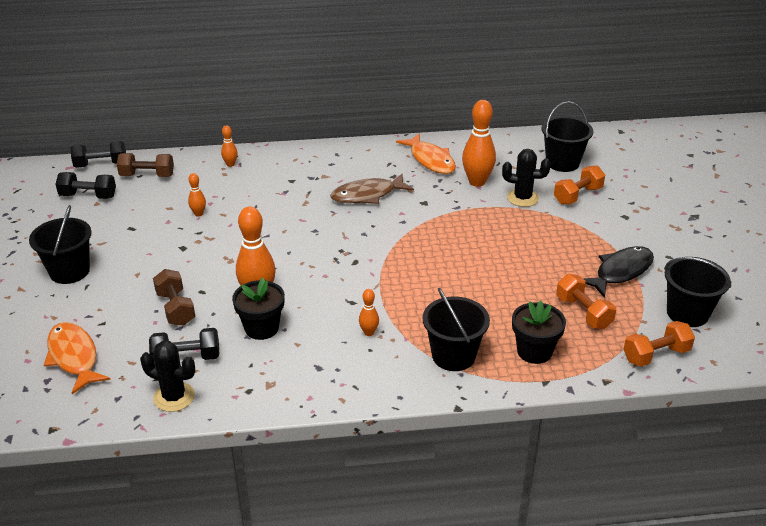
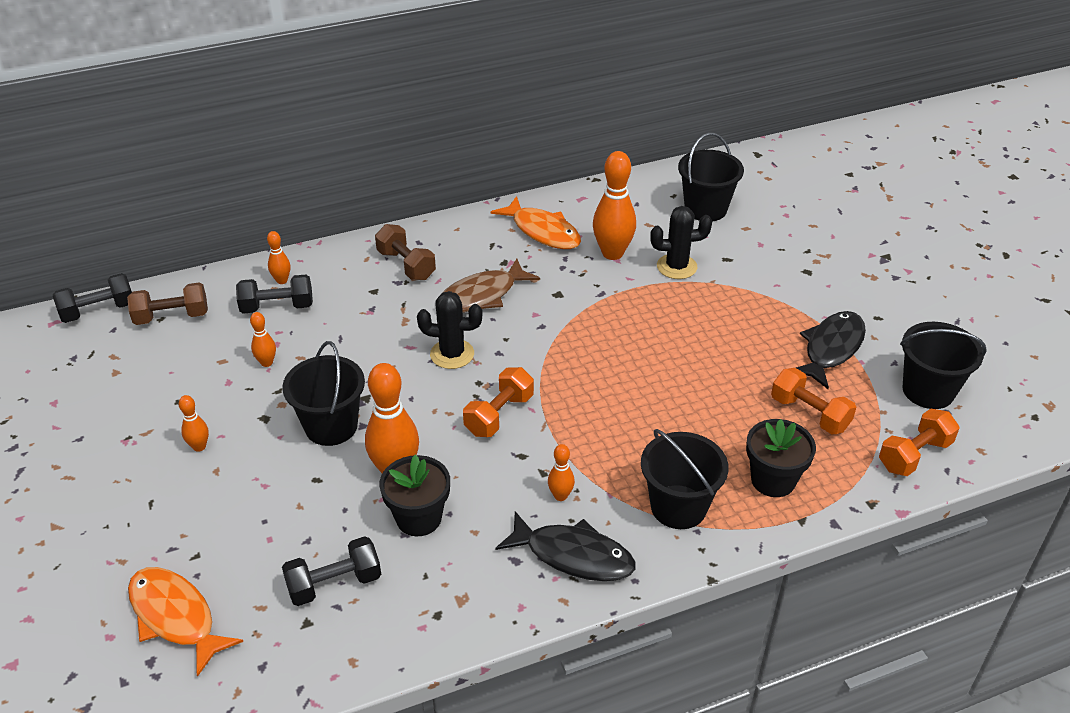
camera: 15 degrees left, 5 degrees up
(69, 271) = (117, 485): black bucket -> black bucket (331, 426)
(88, 196) = (99, 363): black dumbbell -> black dumbbell (277, 307)
(132, 257) = (199, 446): none -> orange bowling pin
(174, 397) = (340, 647): black cactus -> black cactus (452, 354)
(175, 308) = (290, 512): brown dumbbell -> brown dumbbell (406, 265)
(361, 372) = (573, 555): none -> black fish
(577, 195) = (741, 252): orange dumbbell -> orange dumbbell (499, 415)

